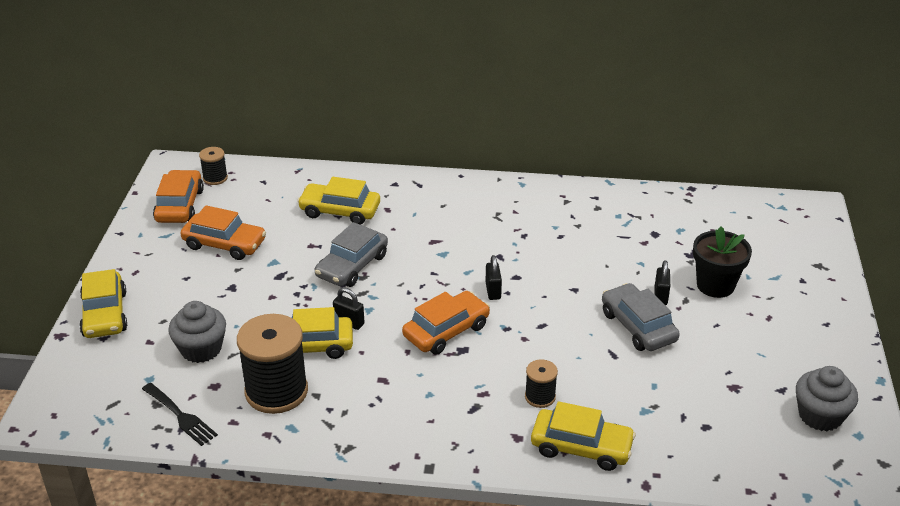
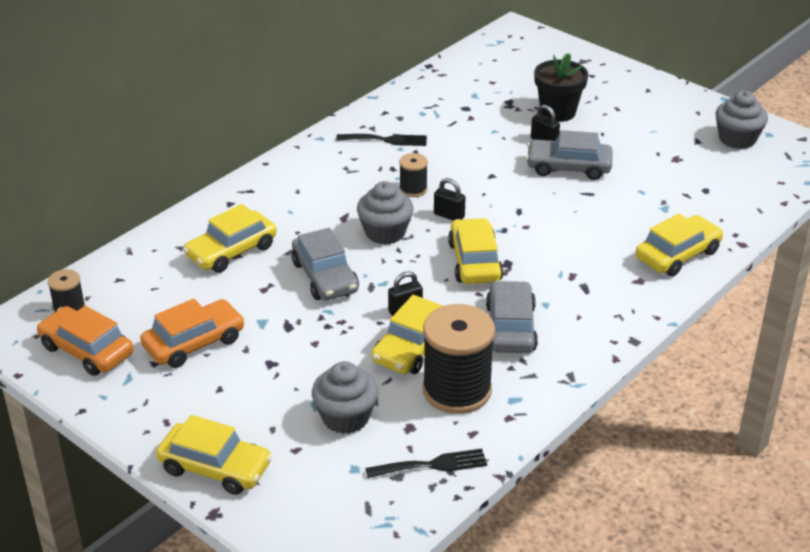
camera: 55 degrees left, 0 degrees up
(379, 387) = (510, 328): none -> grey car
(436, 269) = (385, 232): none -> grey cupcake
(446, 331) = (474, 262): orange car -> yellow car
(540, 397) = (603, 249): black spool -> black spool (413, 189)
(558, 215) = (386, 140): none -> black fork

